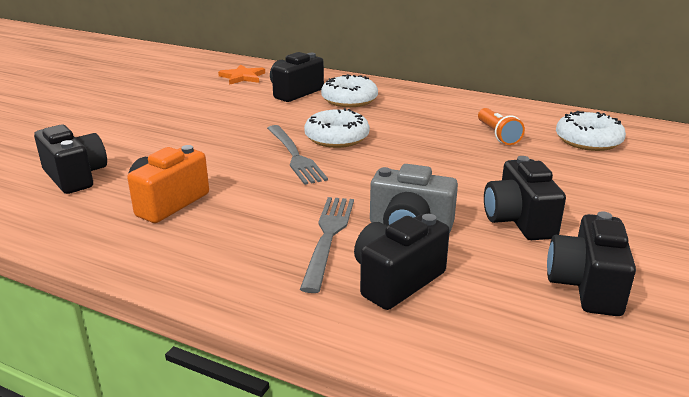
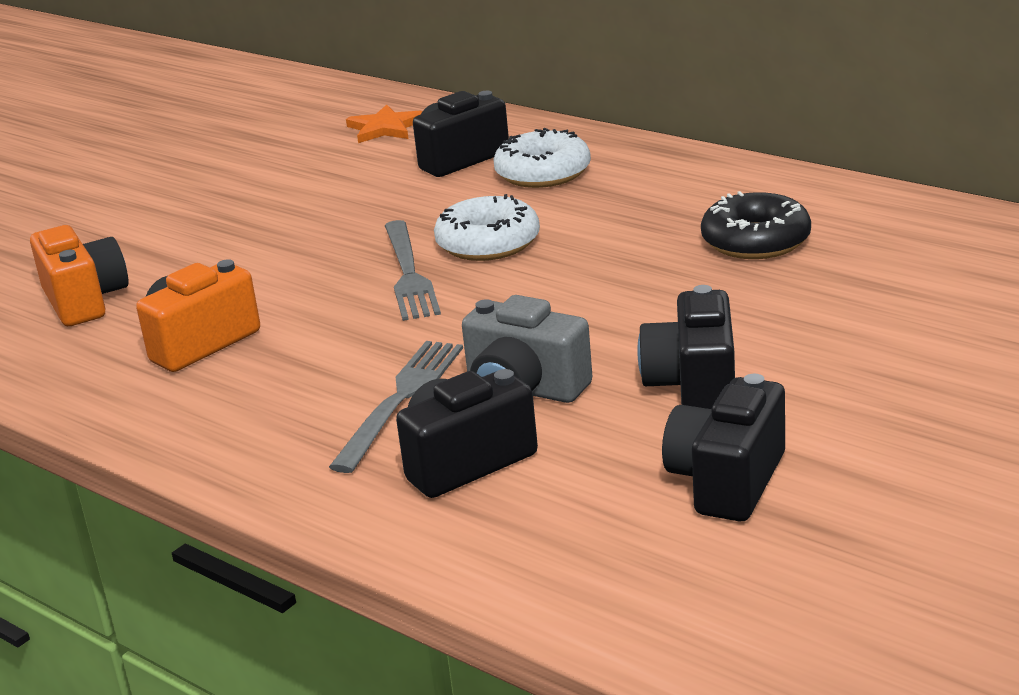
camera: 15 degrees right, 0 degrees up
(75, 176) = (85, 301): black camera -> orange camera
(497, 135) = (755, 241): orange flashlight -> black donut
(588, 140) = (905, 254): white donut -> none

